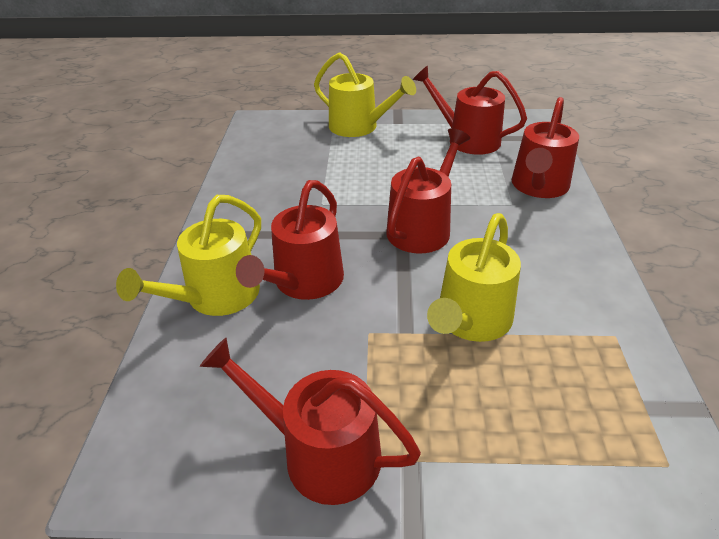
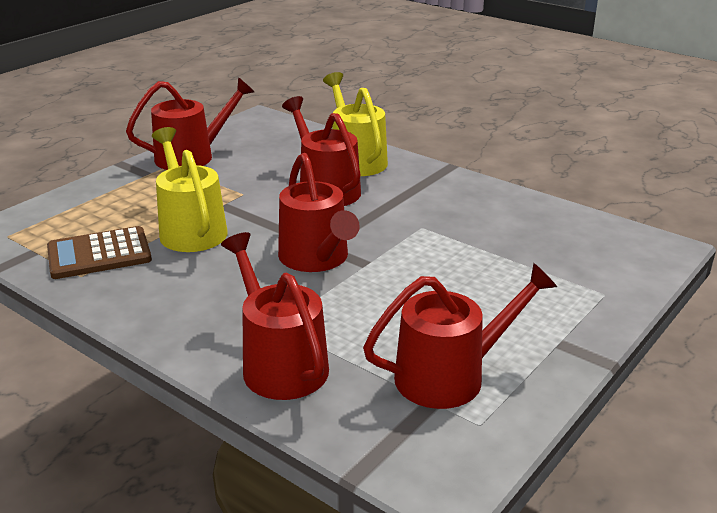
camera: 125 degrees right, 10 degrees down
(359, 127) = (576, 308): yellow watering can -> none
(580, 351) = (99, 254): none -> brown calculator

